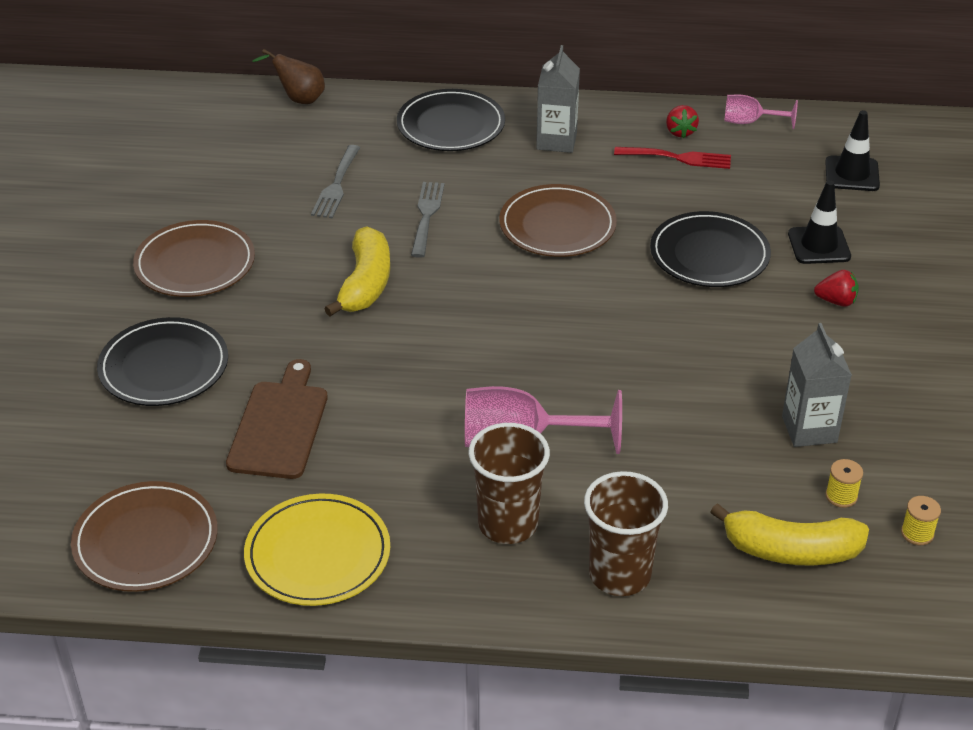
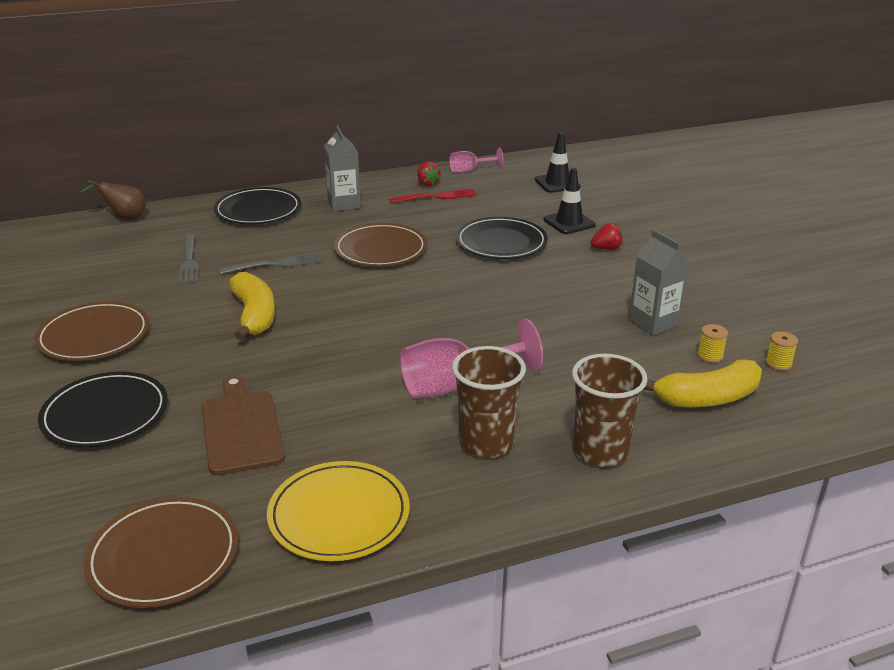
camera: 25 degrees left, 10 degrees down
(427, 216) = (276, 264): grey fork -> grey fork turned 90 degrees clockwise

